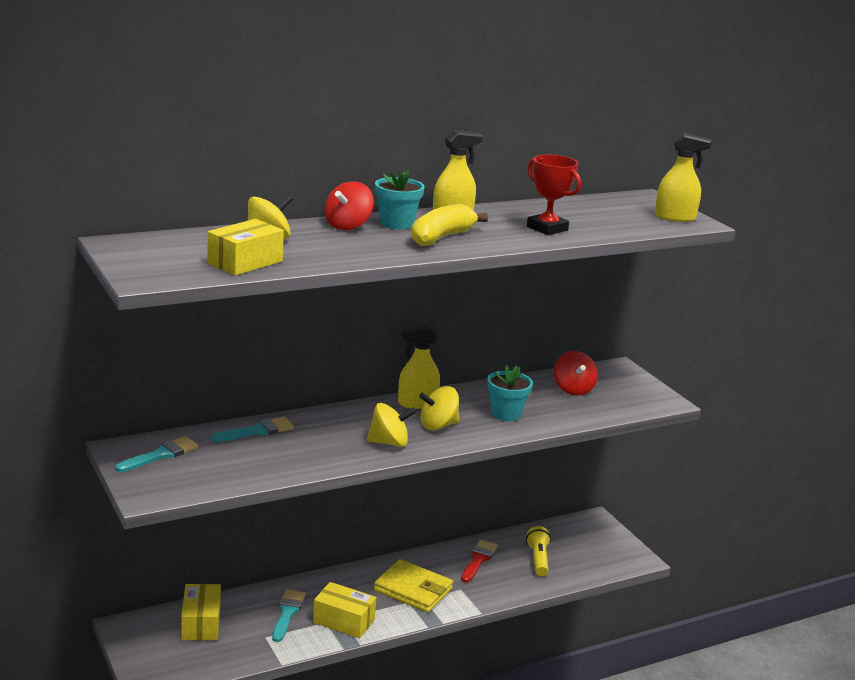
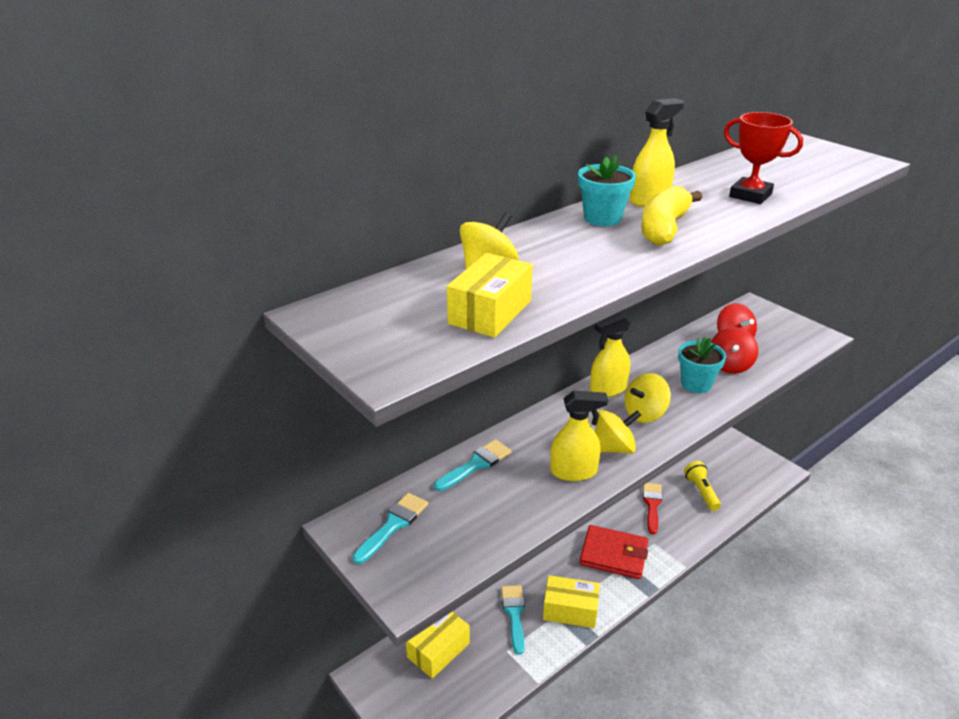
camera: 10 degrees left, 10 degrees up
(201, 623) = (438, 650): yellow box -> yellow box turned 60 degrees clockwise
(348, 226) = (556, 231): red spinning top -> red spinning top (730, 365)
(413, 590) = (613, 555): yellow wallet -> red wallet
(675, 217) = (845, 159): yellow spray bottle -> yellow spray bottle (574, 472)

